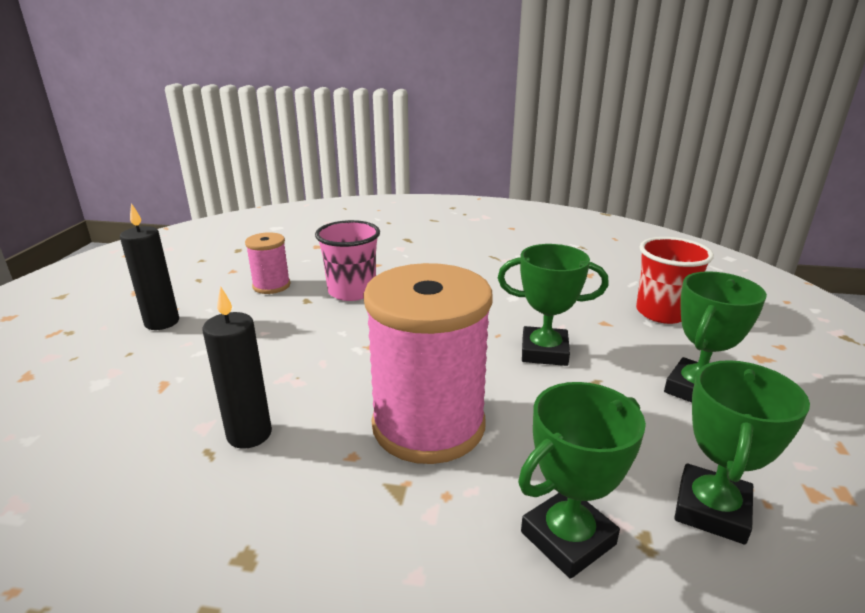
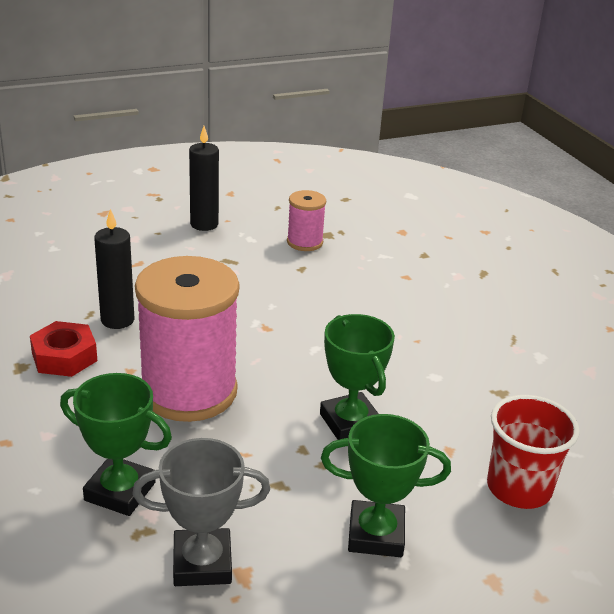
camera: 55 degrees right, 5 degrees up
(271, 504) = (64, 357): none -> red nut
(352, 291) = (340, 283): pink cup -> none
(711, 509) = (202, 563): green trophy -> grey trophy

